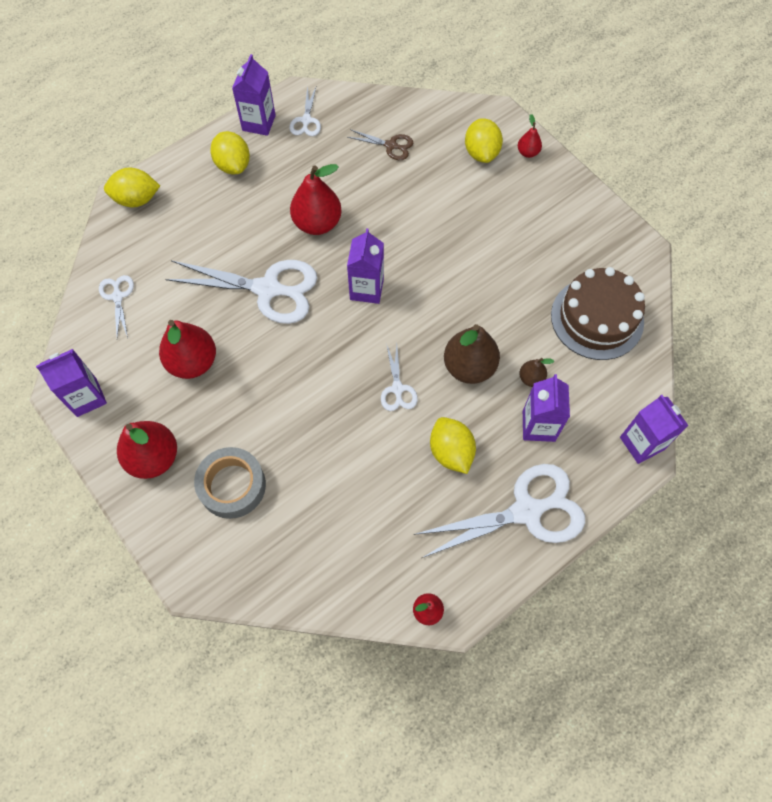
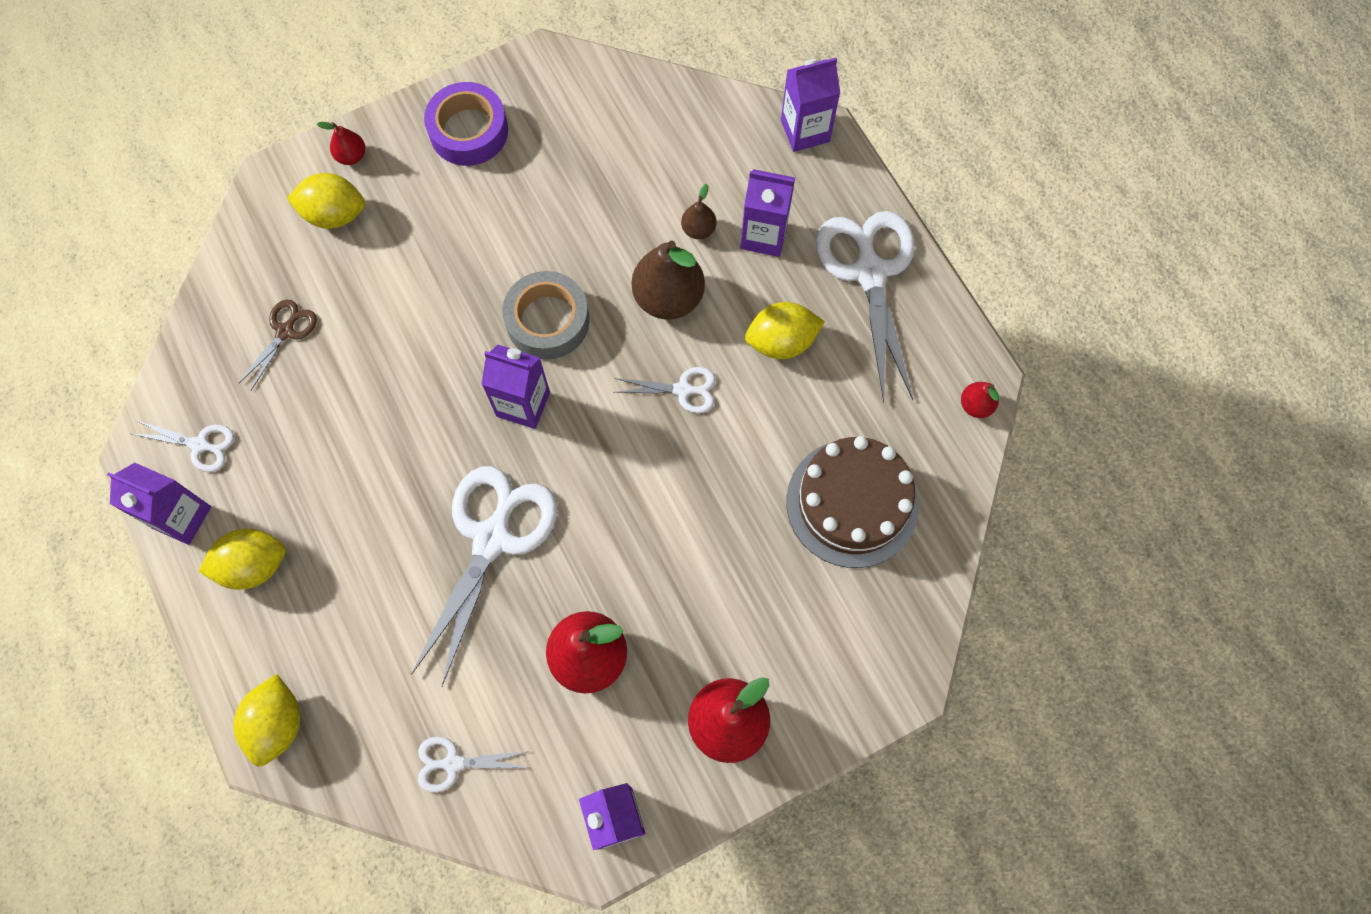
camera: 80 degrees left, 5 degrees up
(232, 486) = (785, 619): grey tape -> grey tape (548, 321)
(317, 223) = (395, 455): red pear -> none
(568, 215) = (469, 131): none -> purple tape
(597, 318) = (630, 136): brown cake -> brown cake (852, 503)

